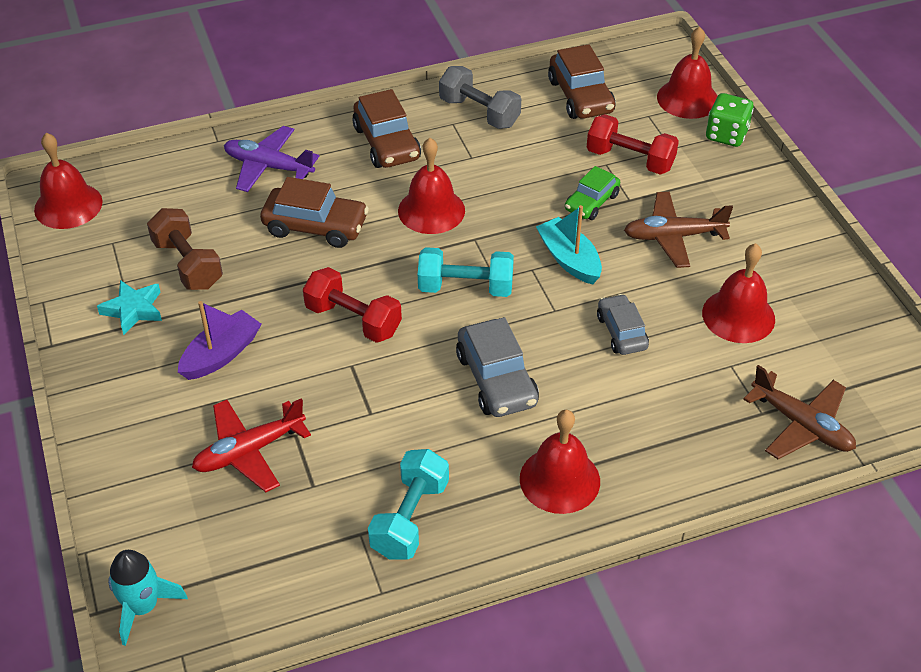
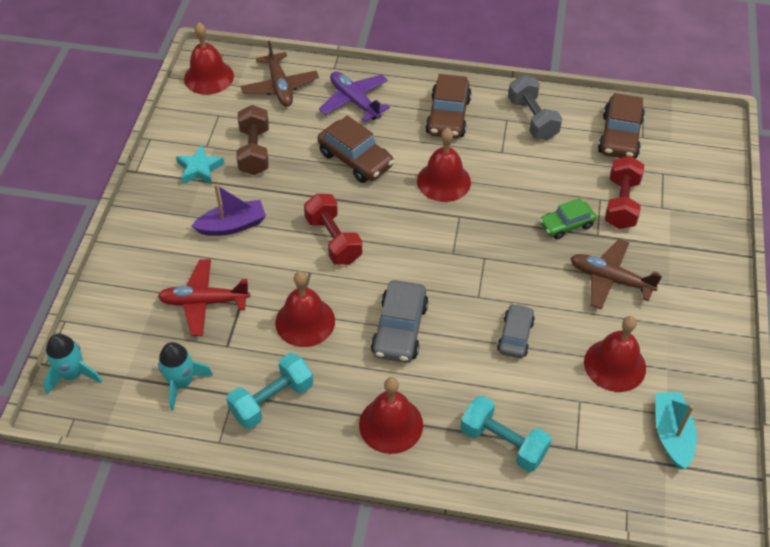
camera: 30 degrees right, 5 degrees up
(289, 550) = (182, 383): none -> turquoise rocket
(465, 288) = (426, 250): turquoise dumbbell -> turquoise dumbbell (503, 443)
(569, 259) = (517, 262): turquoise boat -> turquoise boat (671, 434)
(630, 160) = (621, 203): red dumbbell -> red dumbbell turned 45 degrees clockwise
(687, 99) = (705, 172): red bell -> red bell (305, 321)
(726, 135) = (715, 215): green dice -> none
(801, 425) = (600, 473): brown plane -> brown plane (280, 87)

